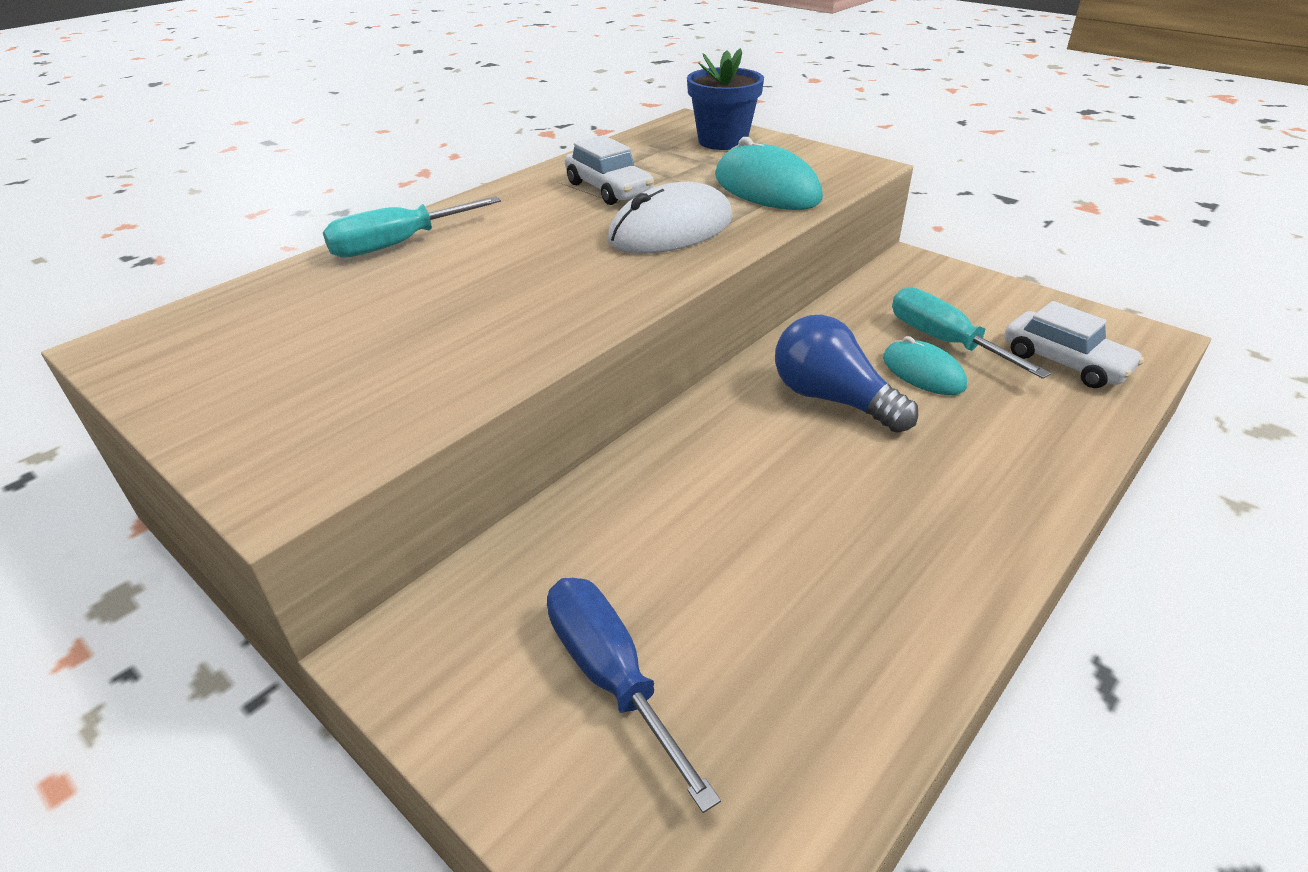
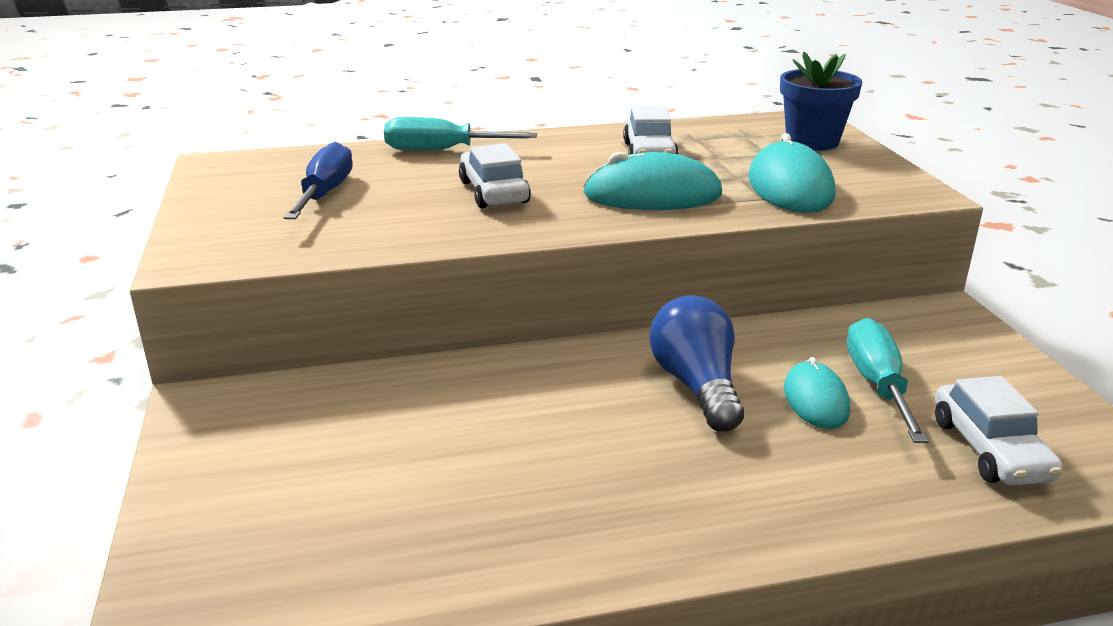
camera: 35 degrees right, 10 degrees down
(522, 274) = (494, 192): none -> white car
(611, 676) = (294, 476): blue screwdriver -> blue screwdriver (325, 193)
(671, 230) = (652, 195): white mouse -> turquoise mouse

